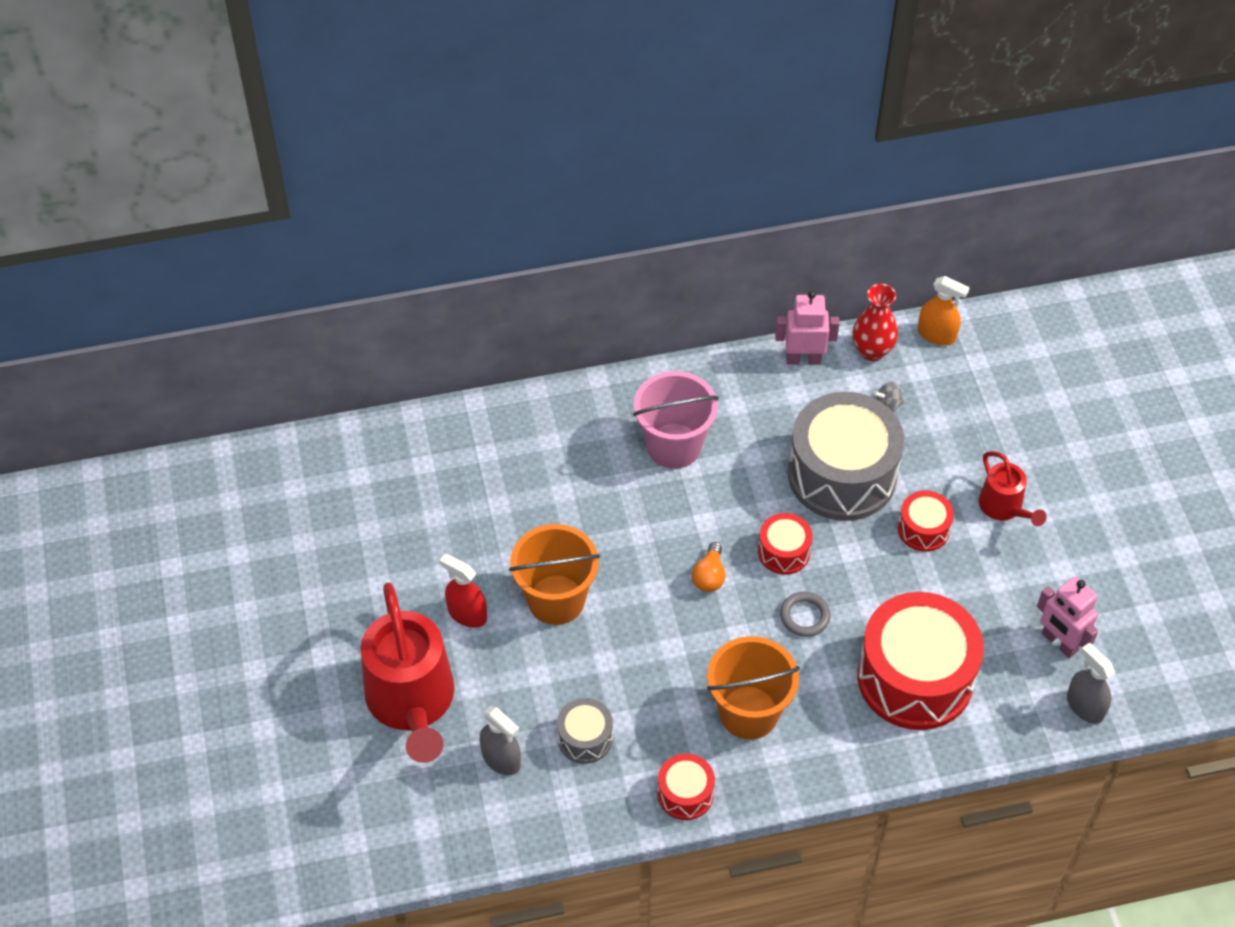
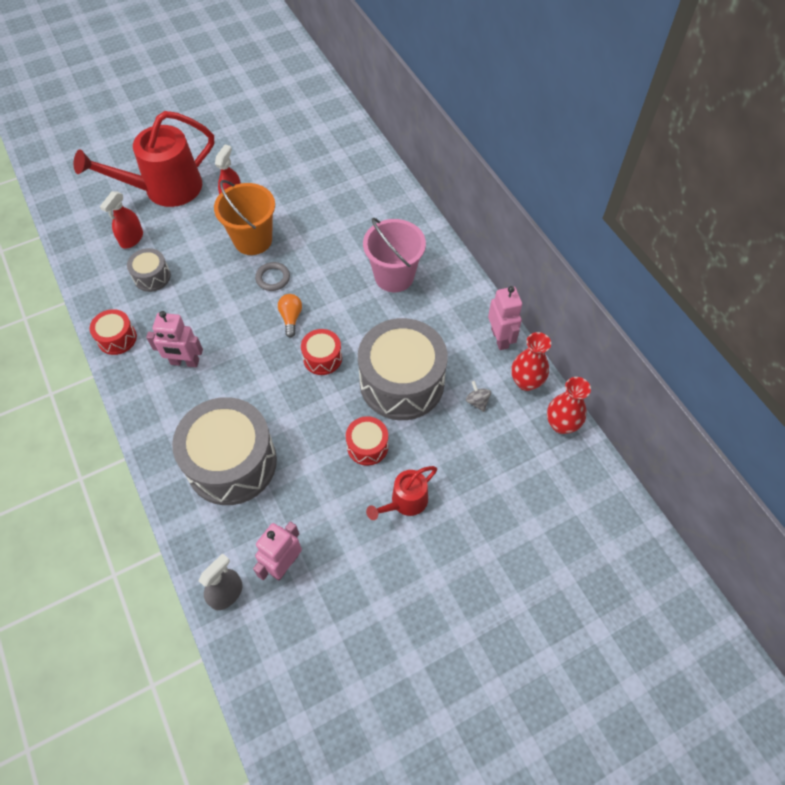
camera: 75 degrees right, 5 degrees up
(501, 759) = (131, 239): grey spray bottle -> red spray bottle
(709, 576) = (291, 318): orange light bulb -> orange light bulb turned 90 degrees clockwise
(749, 712) = (185, 362): orange bucket -> pink robot
(804, 616) = (270, 381): grey ring -> grey ring (273, 278)
(915, 677) = (231, 462): red drum -> grey drum
(936, 334) = (561, 424): orange spray bottle -> red vase

